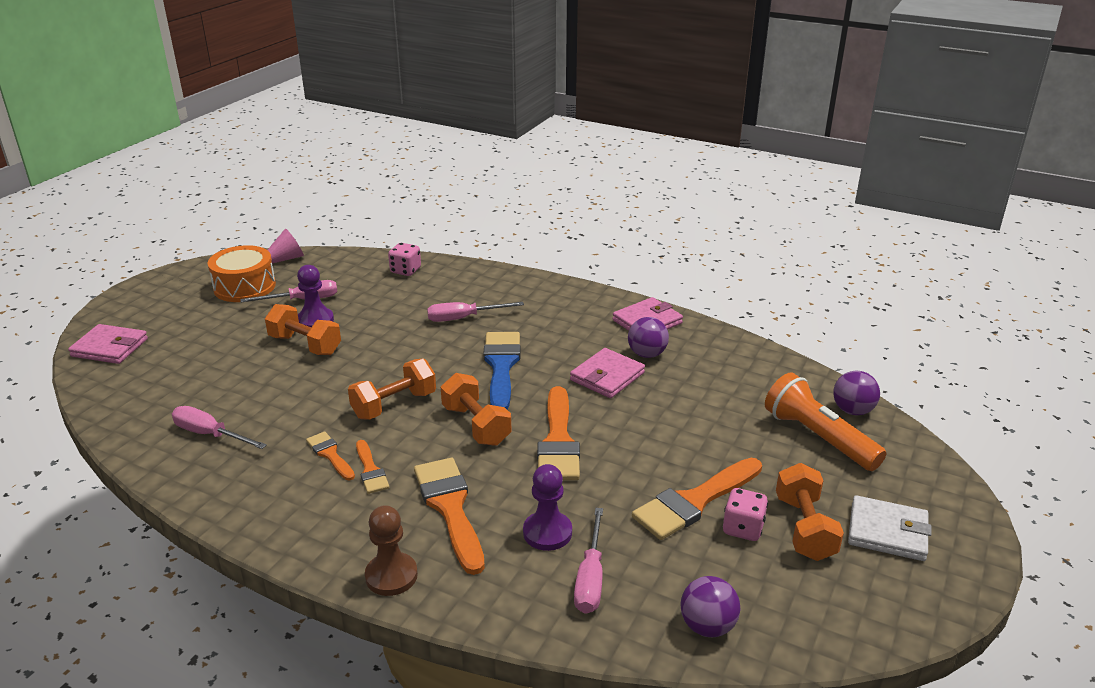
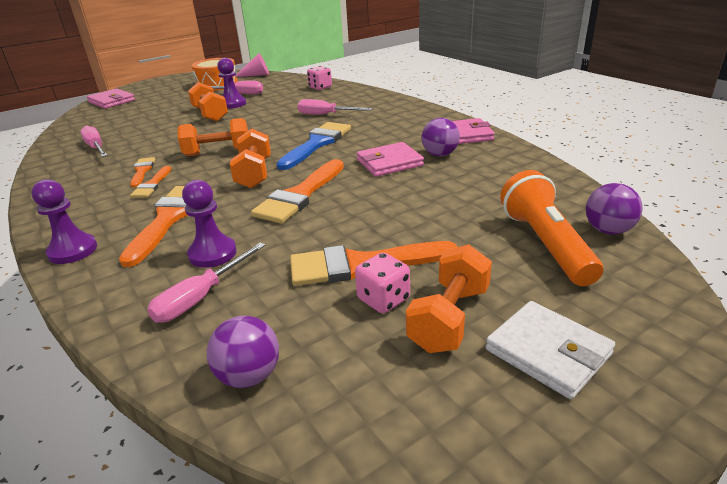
camera: 30 degrees right, 0 degrees up
(391, 576) = (73, 251): brown pawn -> purple pawn

